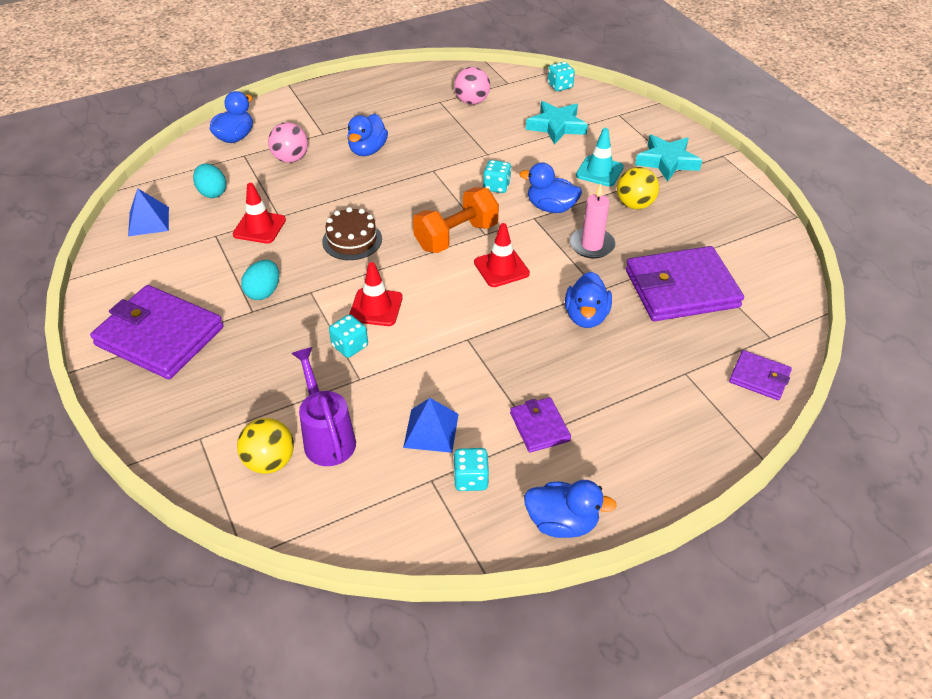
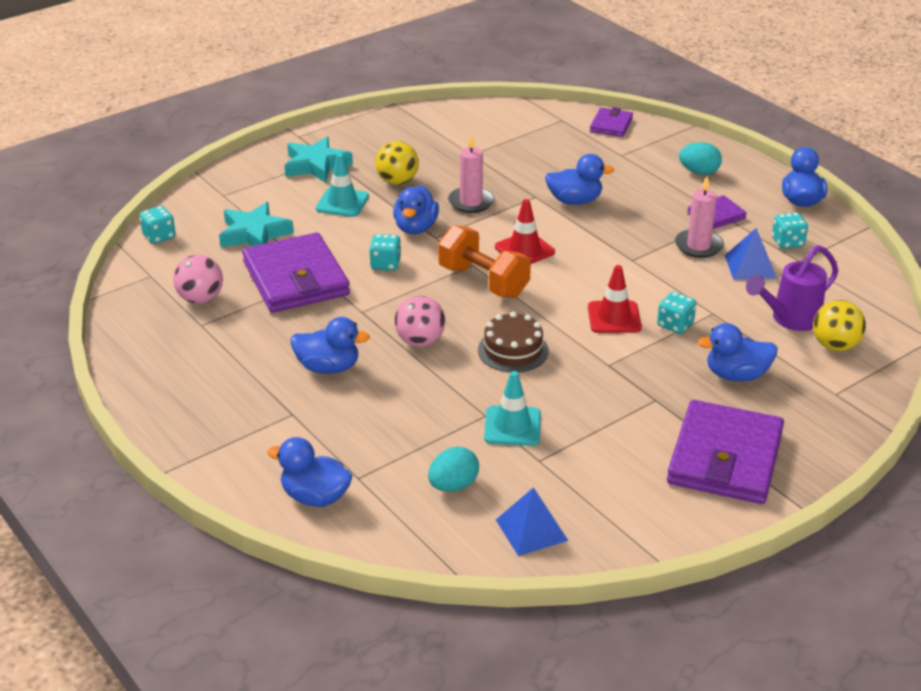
camera: 100 degrees left, 10 degrees down
(259, 227) = (512, 426): red traffic cone -> turquoise traffic cone
(259, 371) = (736, 375): none -> blue duck
(264, 292) = (623, 397): turquoise egg -> turquoise egg (699, 172)
(291, 159) = (360, 430): pink ball -> pink ball (420, 341)
(480, 396) = (698, 246): none -> pink candle
(681, 289) = (518, 156): purple wallet -> purple wallet (296, 278)

